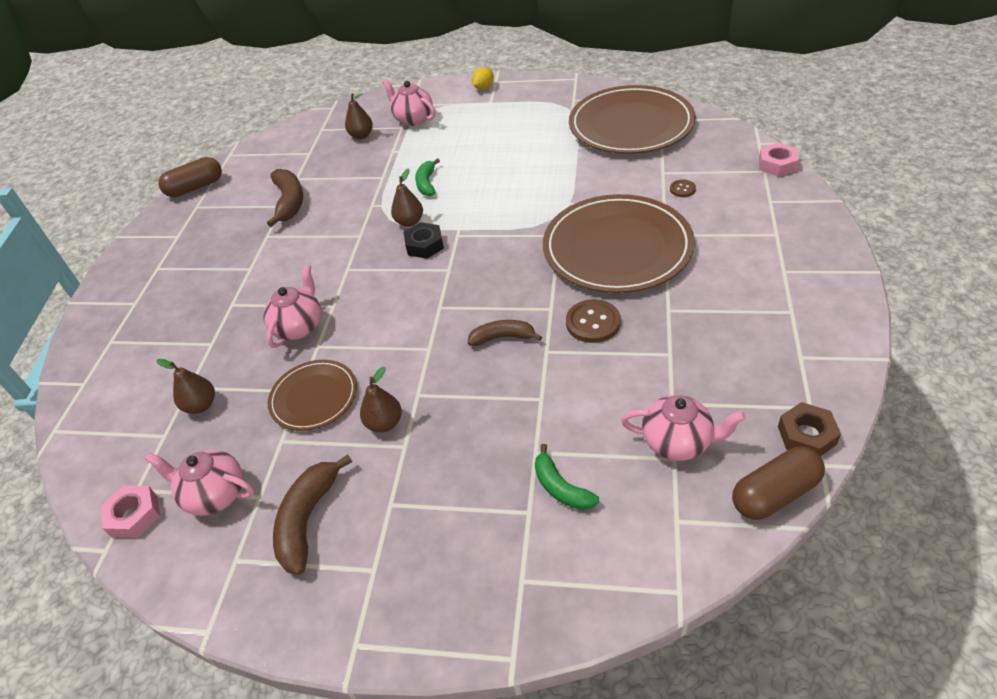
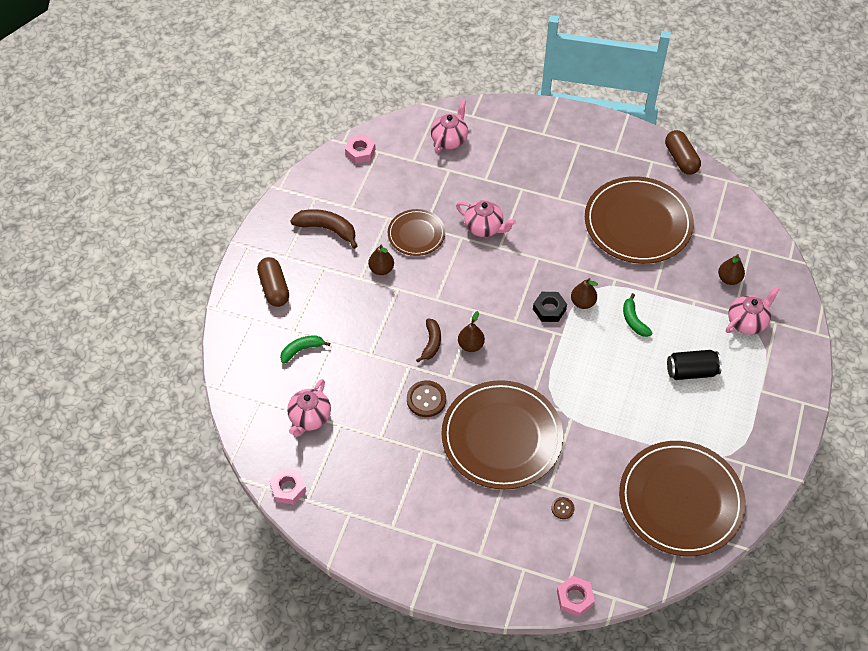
camera: 95 degrees right, 10 degrees up
(201, 405) = (431, 177): brown pear -> brown pear (470, 345)
(215, 494) = (360, 187): pink teapot -> pink teapot (449, 140)
(289, 202) = (638, 223): brown banana -> brown plate
(427, 183) = (634, 320): green banana -> green banana turned 120 degrees counterclockwise
(481, 140) = (691, 371): none -> black can
(483, 88) = (792, 389): yellow lemon -> none
(775, 494) = (257, 454): brown capsule -> brown capsule (274, 288)
(806, 435) = (288, 488): brown nut -> pink nut

